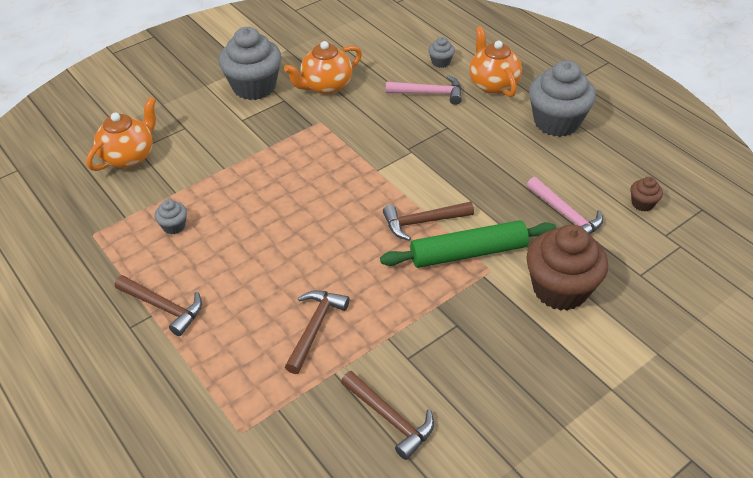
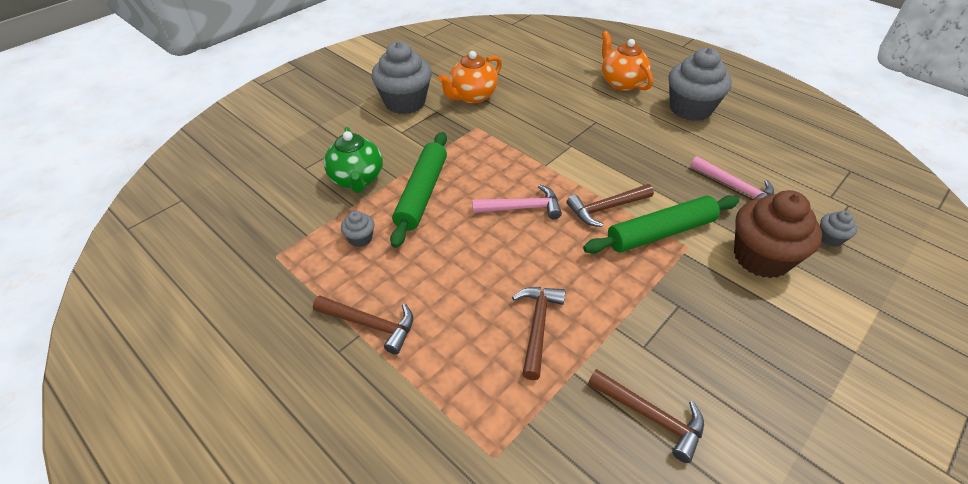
camera: 10 degrees left, 0 degrees up
(129, 157) = (298, 176): orange teapot -> none
(185, 166) = (357, 179): none -> green teapot
(244, 187) = (422, 193): none -> green rolling pin
(429, 93) = (568, 94): pink hammer -> pink hammer (522, 208)
(440, 62) = (568, 68): grey cupcake -> grey cupcake (830, 238)
(642, 203) = (797, 171): brown cupcake -> none

